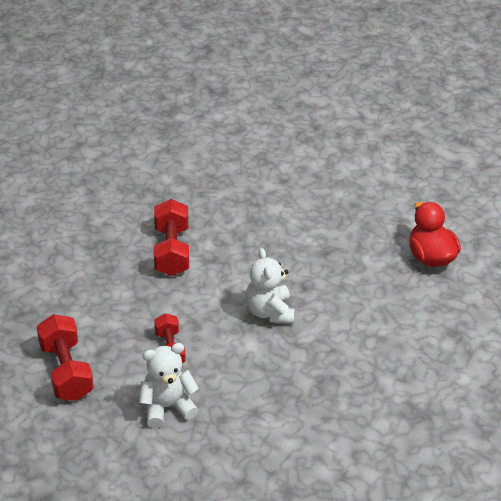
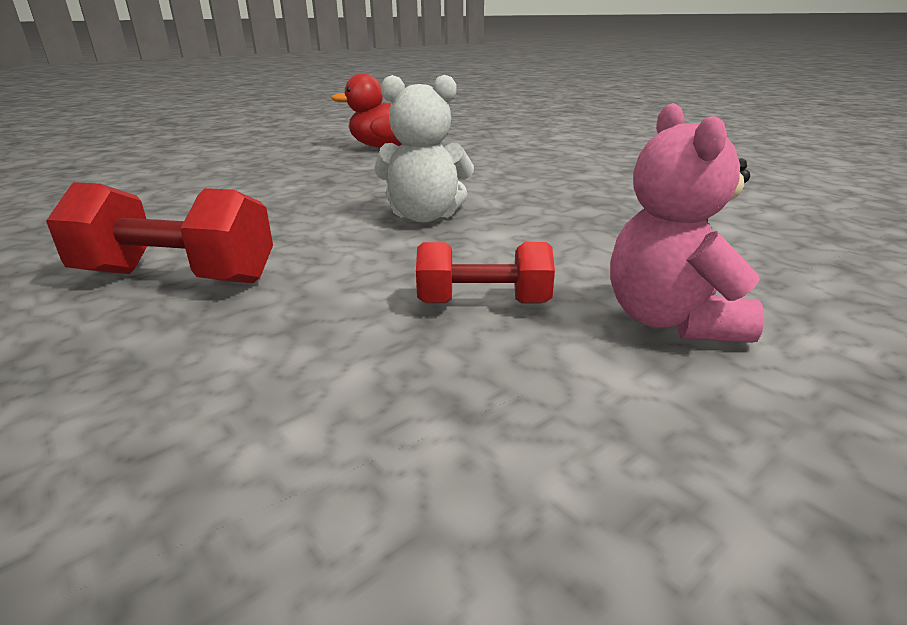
camera: 75 degrees left, 15 degrees down
(66, 371) = (534, 501): red dumbbell -> none
(167, 406) = (670, 320): white teddy bear -> pink teddy bear

